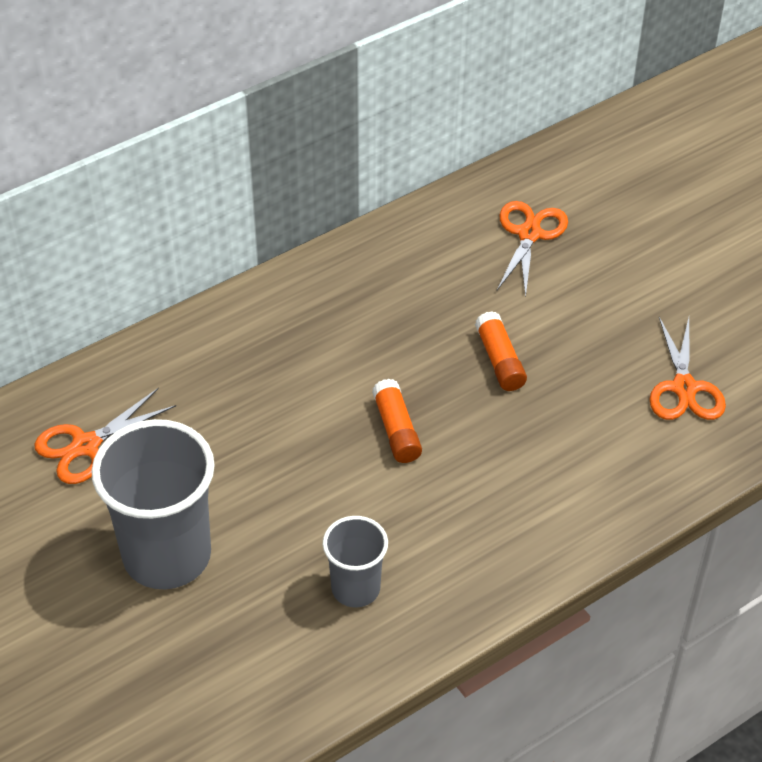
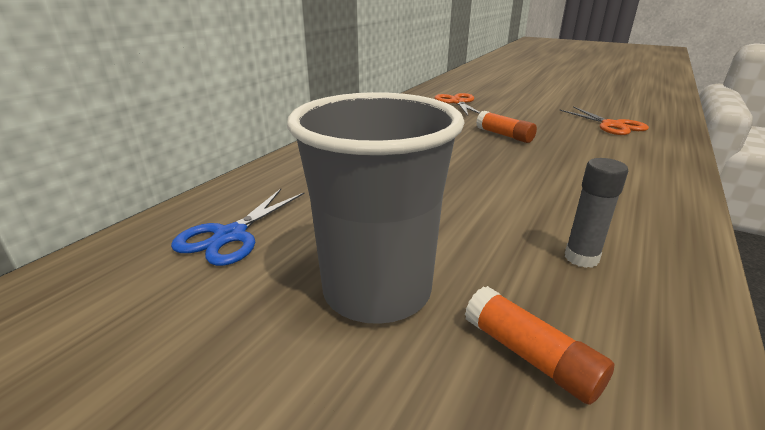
camera: 25 degrees left, 20 degrees down
(86, 445) = (230, 236): orange scissors -> blue scissors
(355, 588) = (581, 258): grey cup -> grey glue stick
(396, 430) = (484, 170): orange glue stick -> orange glue stick (530, 356)

